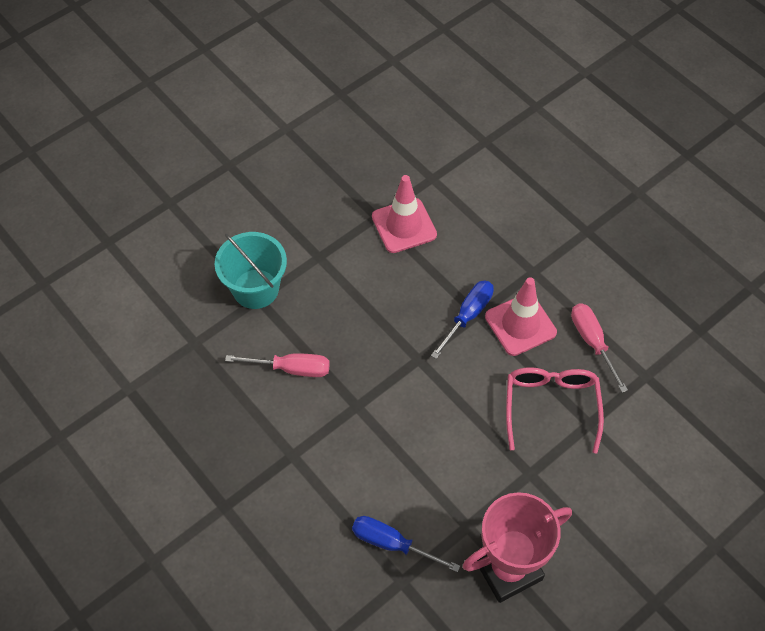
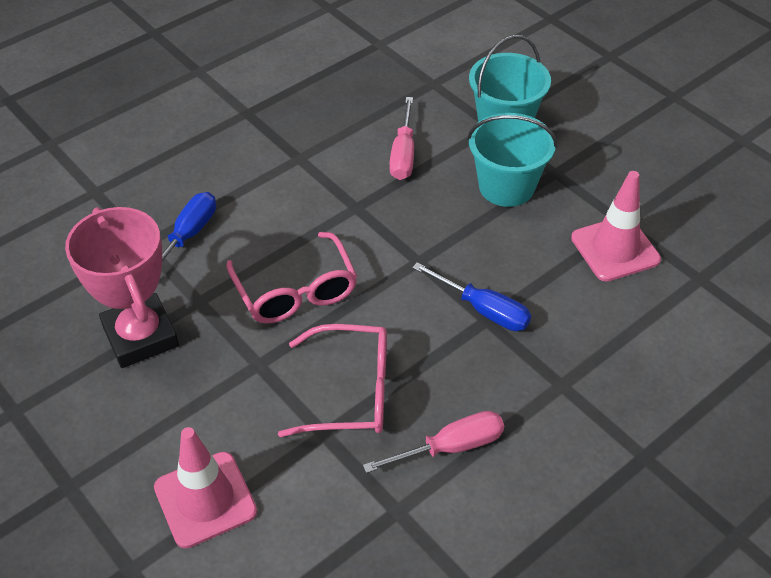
camera: 90 degrees right, 10 degrees down
(334, 292) = (506, 187): none -> turquoise bucket
(454, 449) = (296, 291): none -> pink glasses
(520, 324) = (474, 365): pink traffic cone -> pink traffic cone (205, 499)

